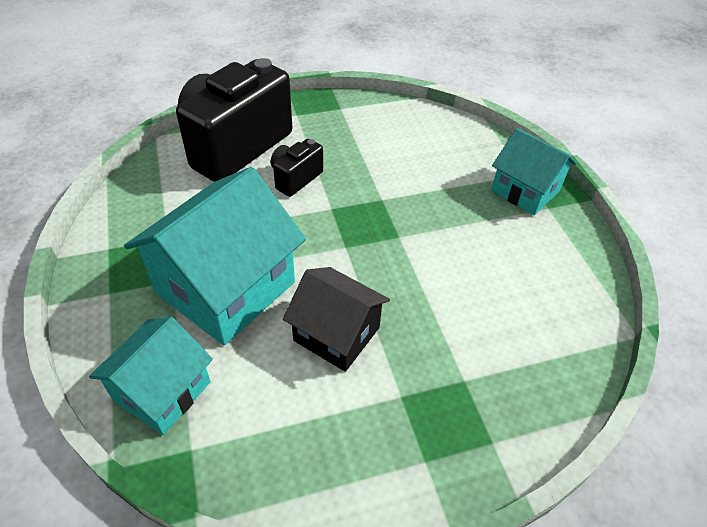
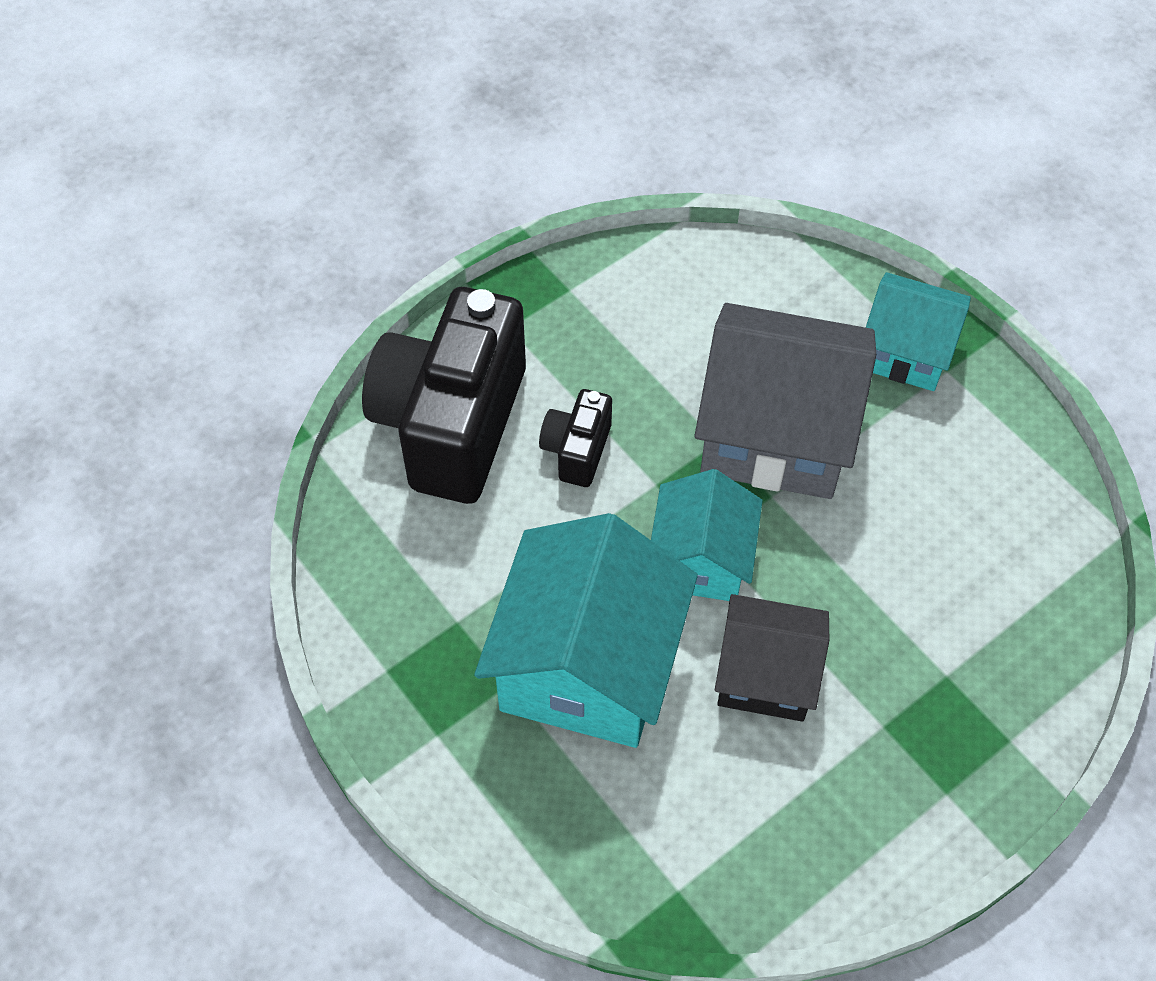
camera: 20 degrees left, 10 degrees up
(162, 391) = (598, 836): turquoise house -> turquoise house (701, 559)
(420, 206) = (776, 433): none -> grey house

